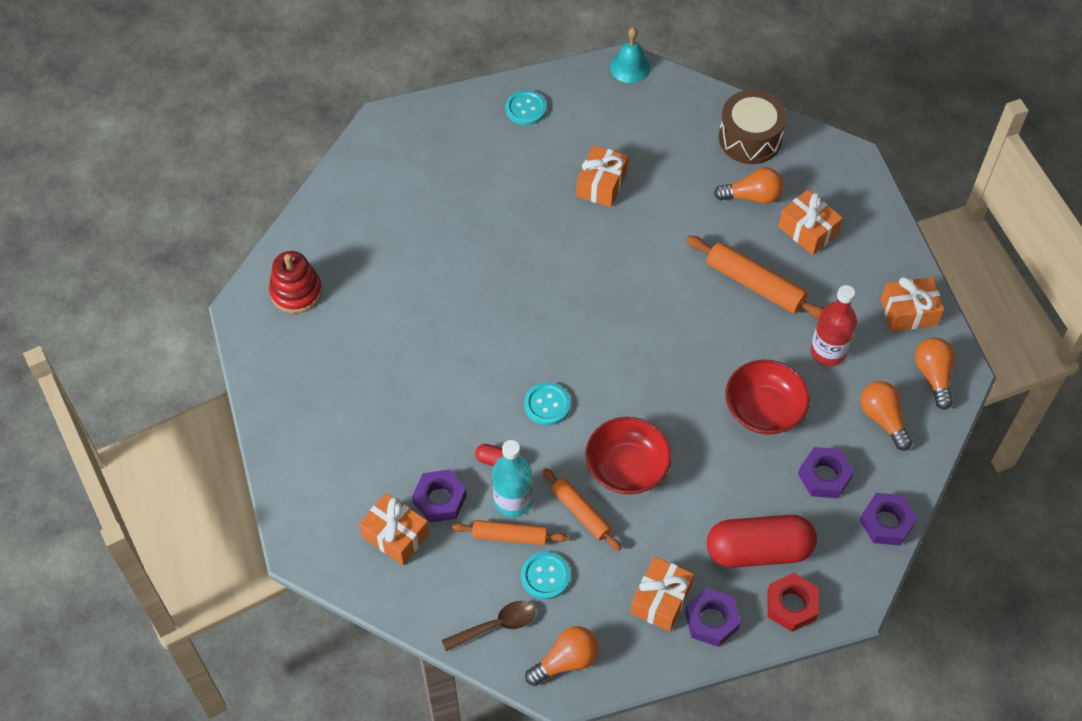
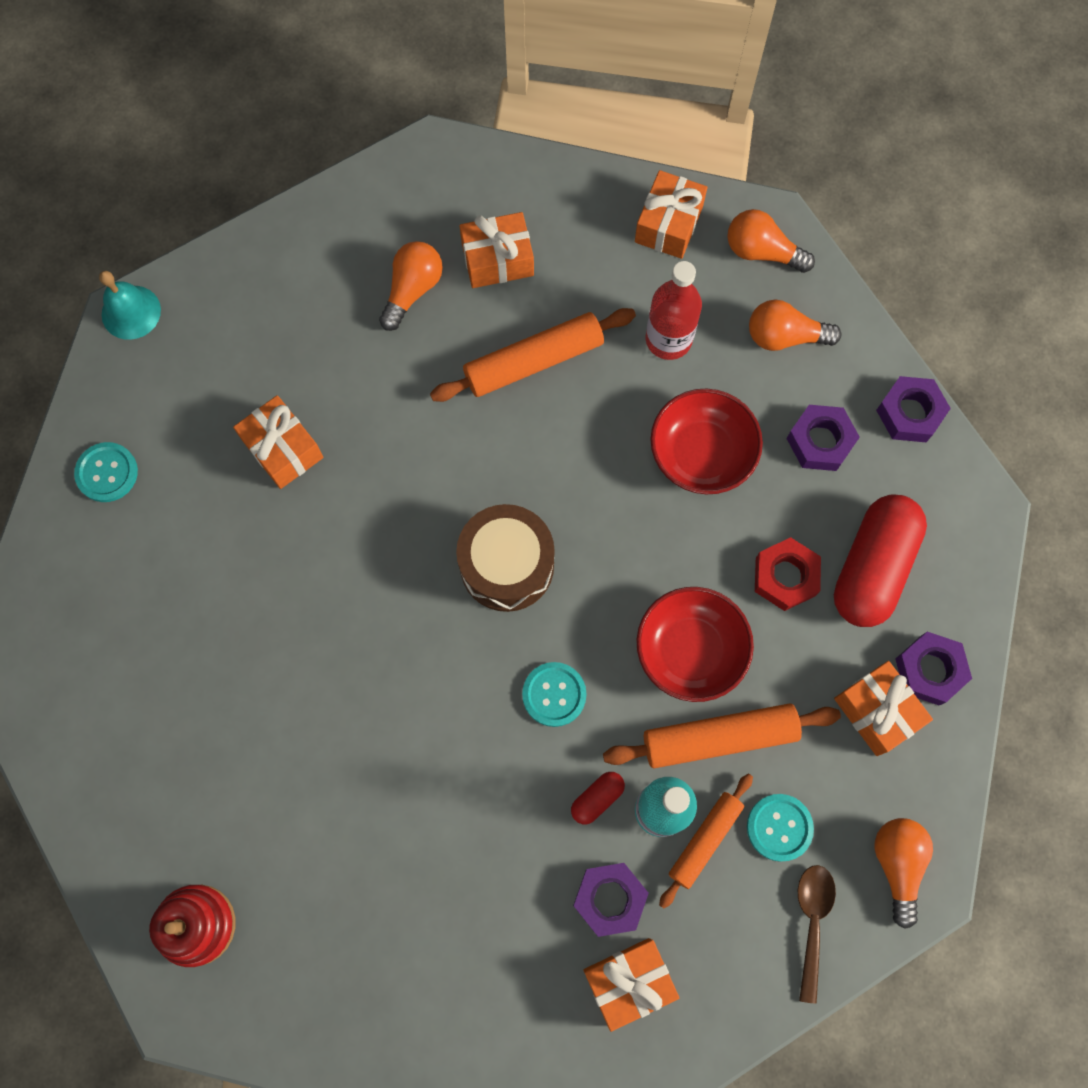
camera: 60 degrees left, 15 degrees up
(581, 512) = (719, 738): orange rolling pin -> orange rolling pin, size x1.55
(750, 138) = (330, 242): brown drum -> brown drum (507, 565)
(791, 605) = (955, 573): red nut -> red nut (785, 576)

